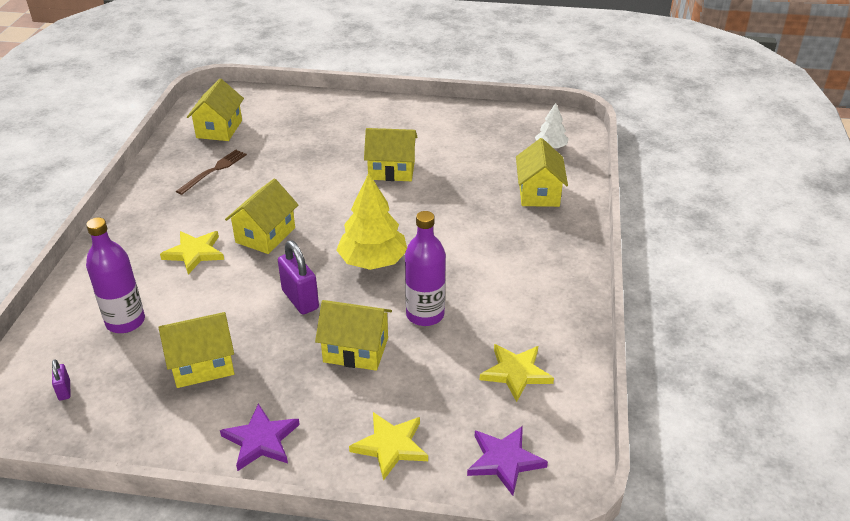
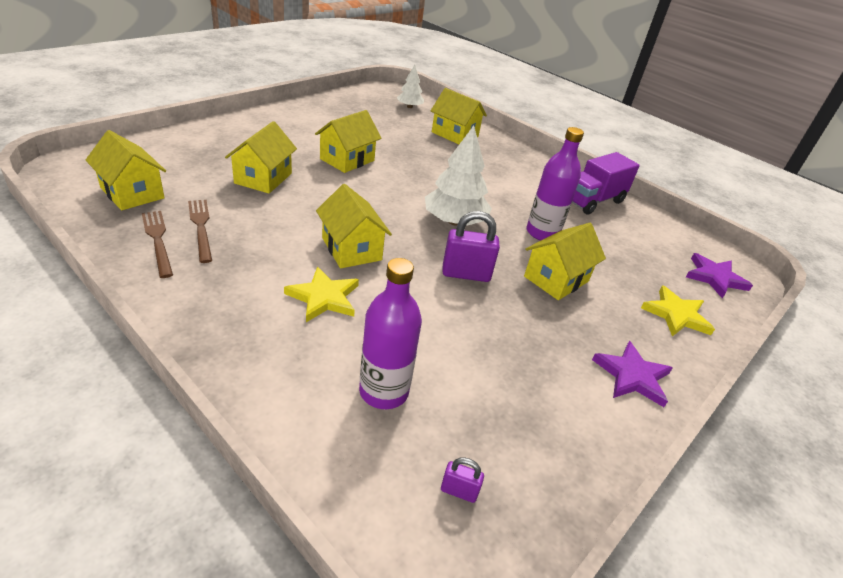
camera: 60 degrees left, 0 degrees up
(181, 166) = (158, 240): none -> brown fork
(202, 365) = (504, 367): yellow house -> yellow house (263, 178)
(373, 261) = (454, 221): yellow tree -> white tree
(516, 373) = (633, 232): yellow star -> none
(543, 324) = (592, 201): none -> purple truck

